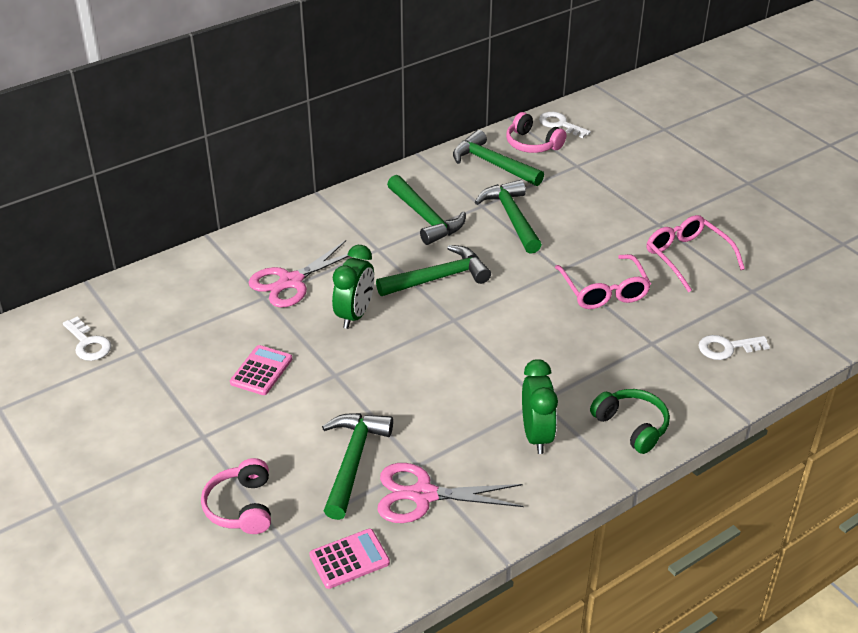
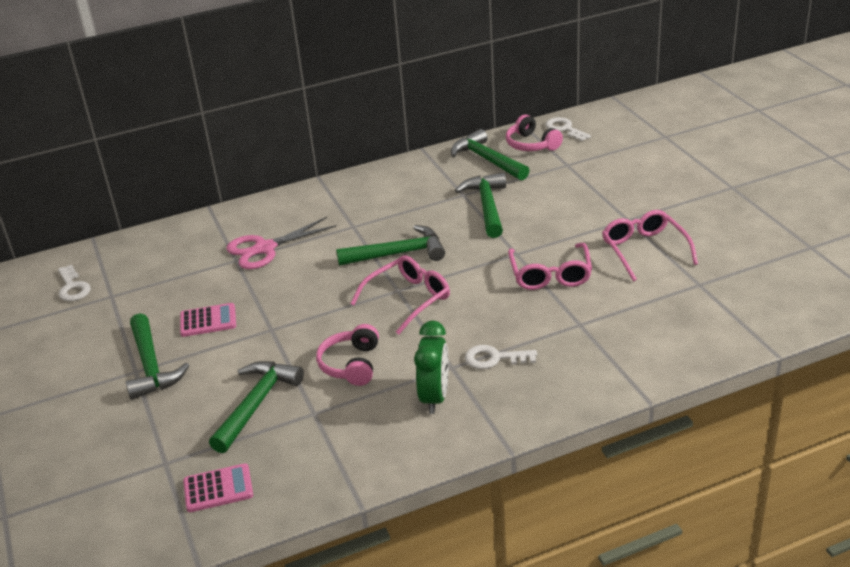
camera: 15 degrees right, 5 degrees down
(241, 507) = (142, 433): pink headphones -> pink headphones (351, 364)
(261, 371) = (208, 321): pink calculator -> pink calculator turned 45 degrees clockwise
(355, 315) = (309, 280): green clock -> none
(423, 495) = (308, 440): pink scissors -> none
(425, 218) = (406, 202): green hammer -> green hammer (151, 366)
(468, 329) = (408, 299): none -> pink glasses
(632, 426) = (530, 397): green headphones -> none
(727, 348) = (653, 334): white key -> white key (494, 358)

